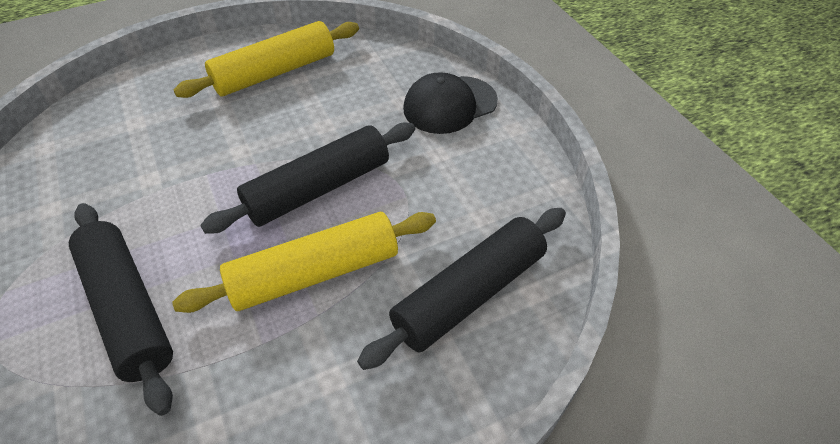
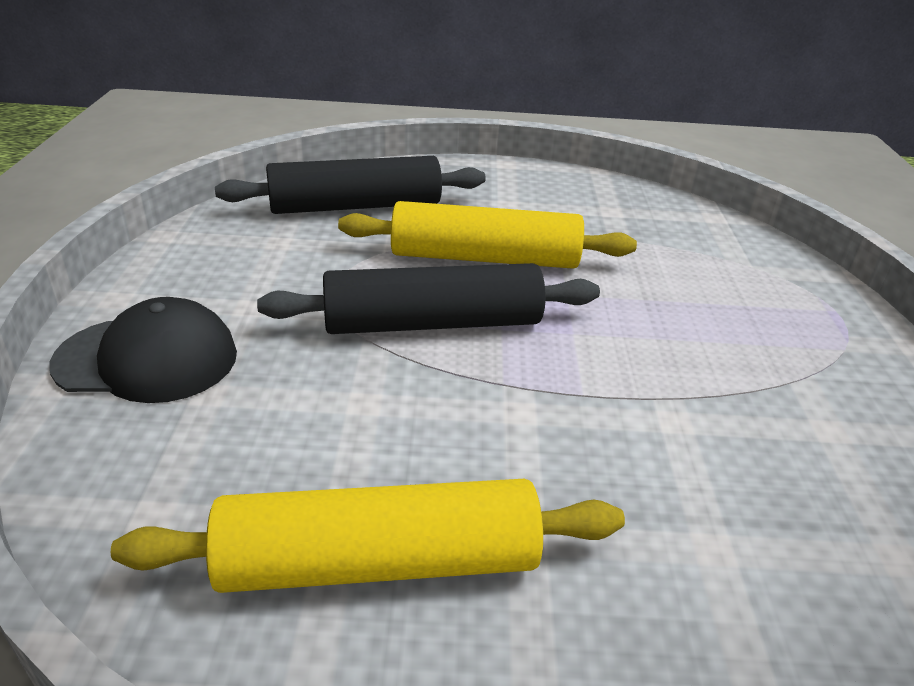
camera: 155 degrees left, 15 degrees down
(128, 309) = (688, 292): black rolling pin -> none

